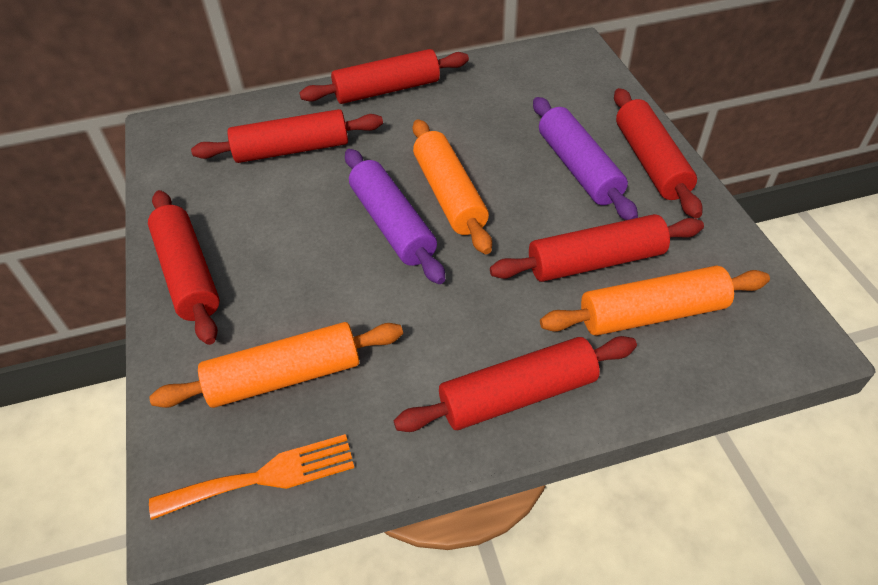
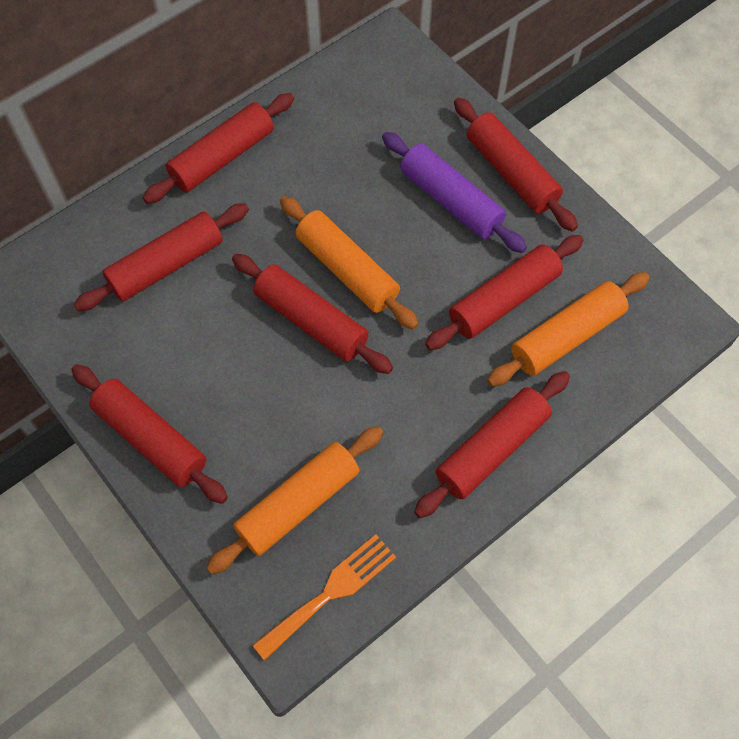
camera: 25 degrees left, 15 degrees up
(392, 225) = (311, 321): purple rolling pin -> red rolling pin

